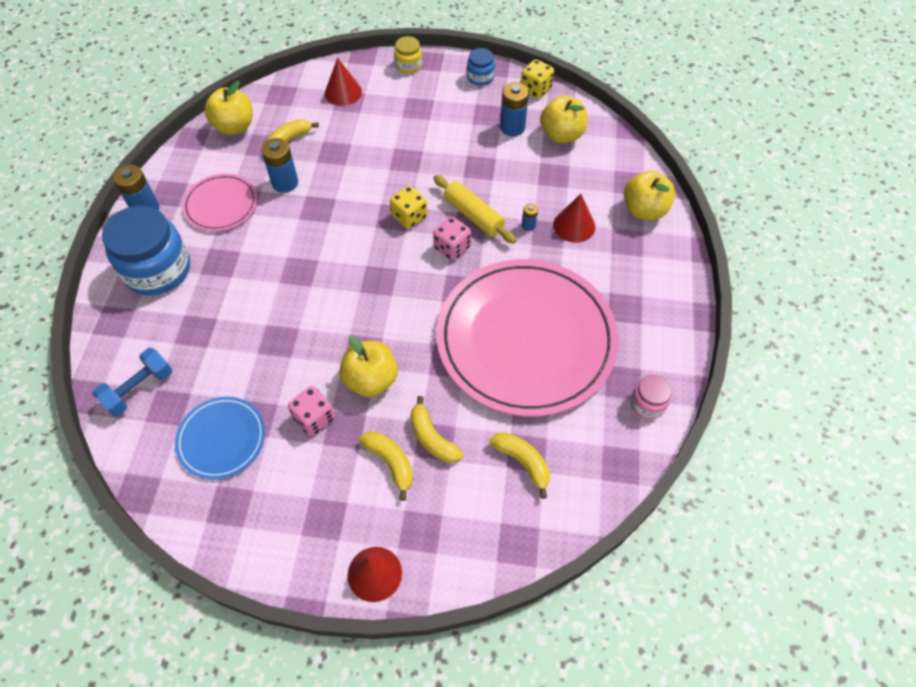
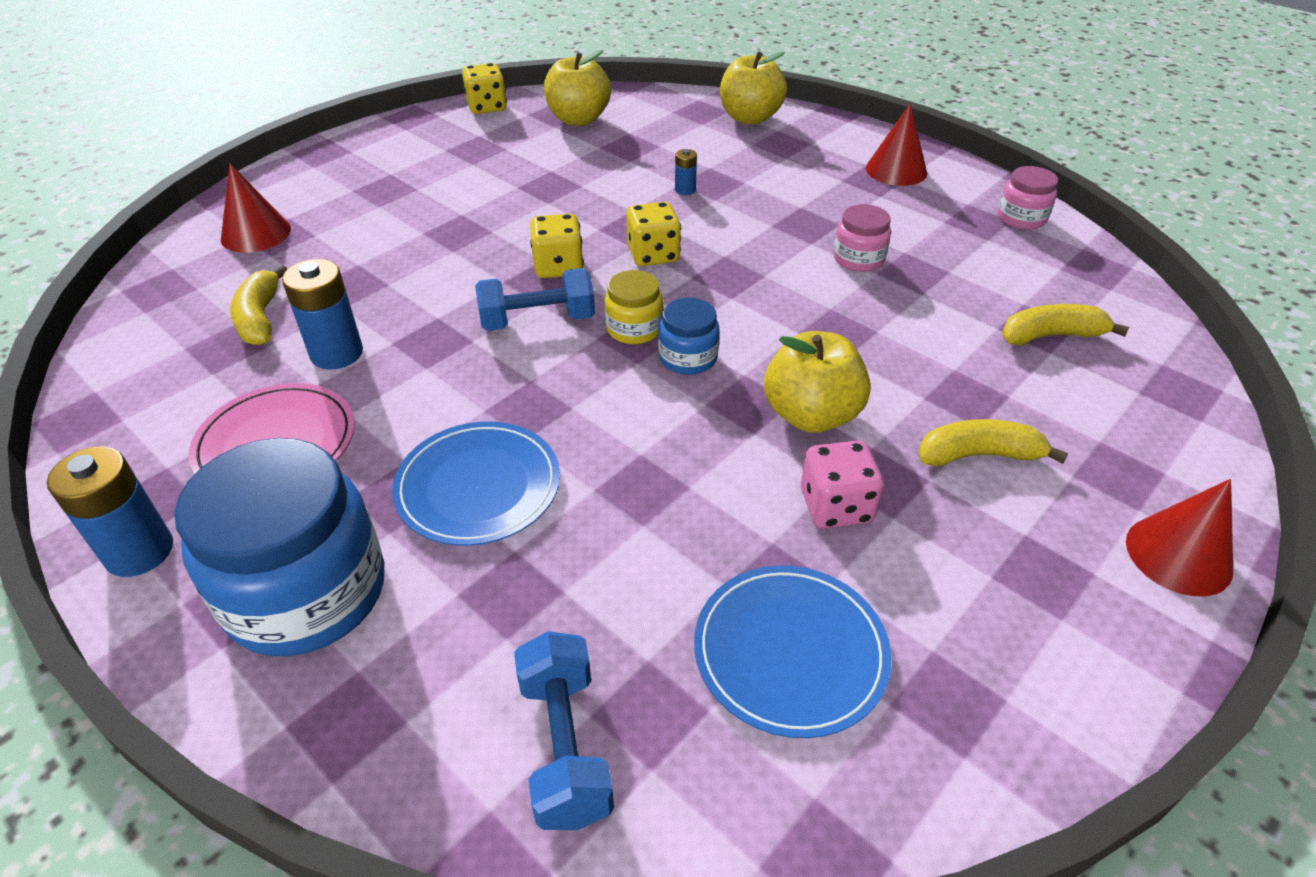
camera: 55 degrees left, 15 degrees down
(234, 126) = (137, 361): yellow apple -> none
(241, 284) = (478, 486): none -> blue plate
(361, 236) = (538, 321): none -> blue dumbbell
(408, 65) = (302, 168): yellow jar -> yellow jar (634, 329)
(432, 438) = (961, 397): yellow banana -> none
(452, 248) = (653, 255): pink dice -> yellow dice
(473, 215) = (621, 219): yellow rolling pin -> none
(480, 77) = (409, 131): blue jar -> blue jar (688, 358)
(512, 127) = (521, 142): blue battery -> none
(526, 339) = (858, 259): pink plate -> pink jar
(574, 225) = (721, 163): red cone -> red cone (896, 170)

